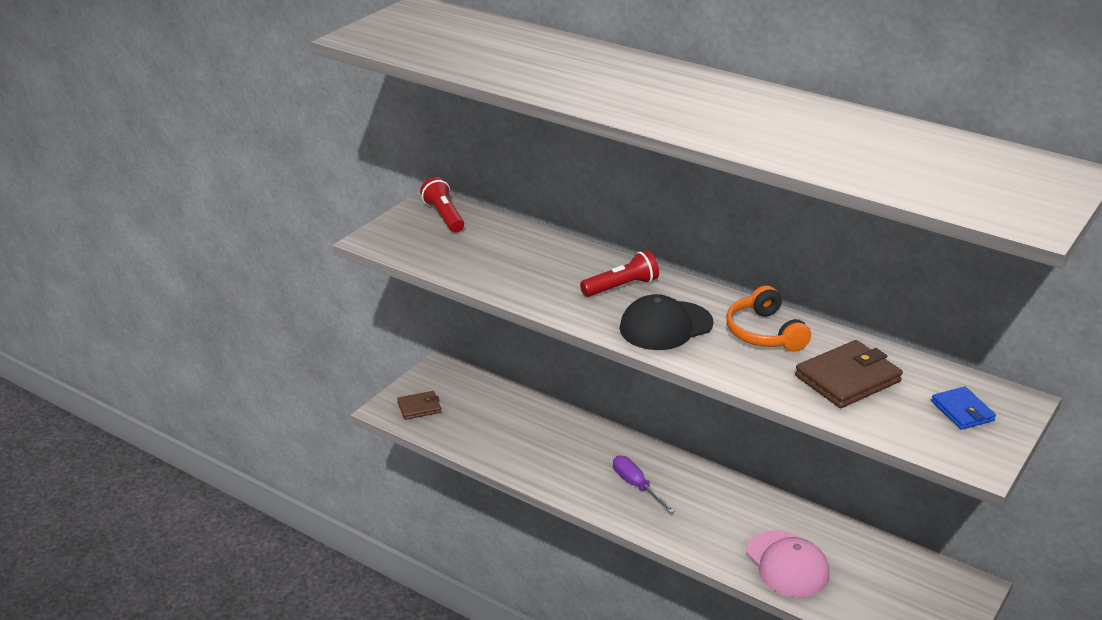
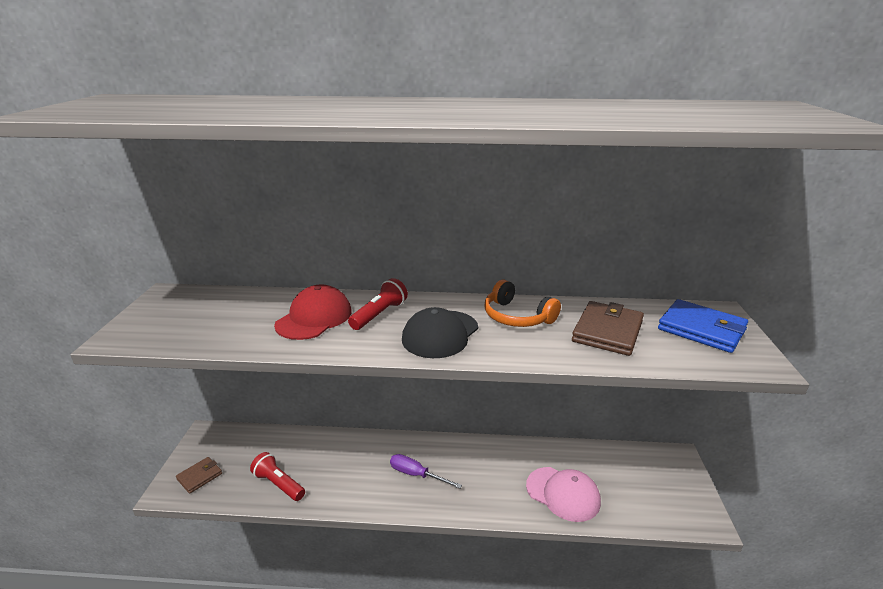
camera: 30 degrees left, 5 degrees down
(444, 216) = (184, 301): red flashlight -> red flashlight (278, 484)
(555, 271) = (314, 318): none -> red cap
(962, 411) = (701, 329): blue wallet -> blue wallet, size x1.70

